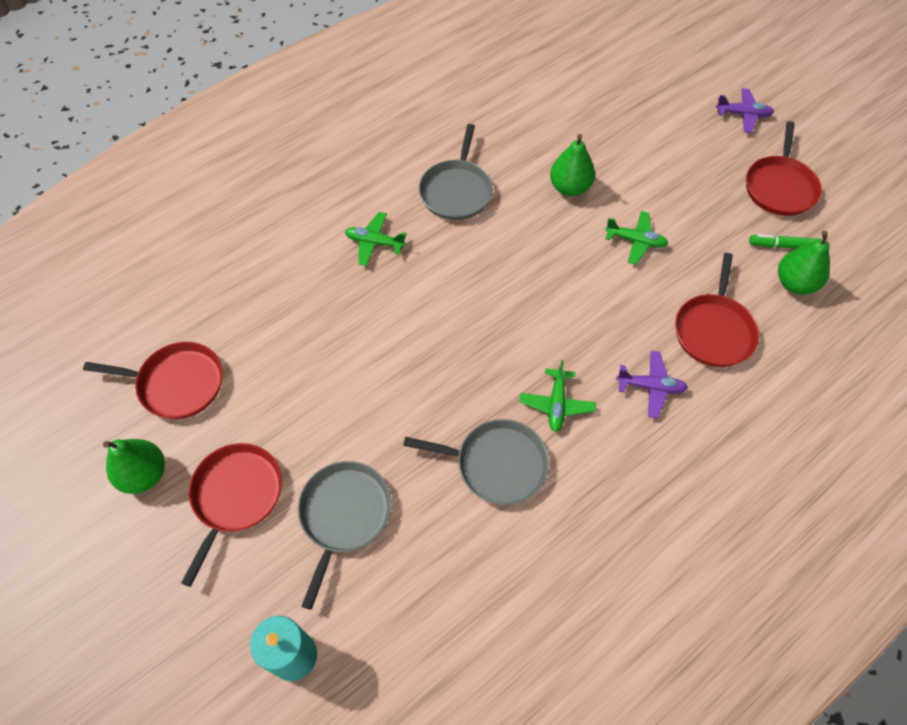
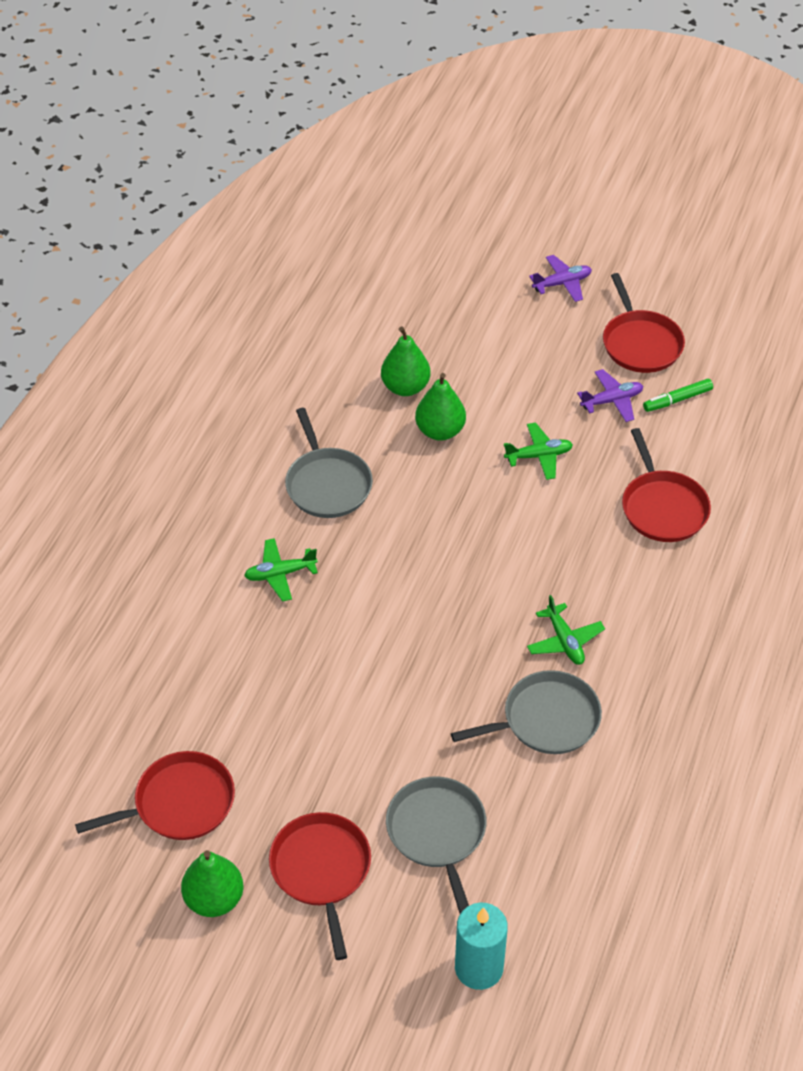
camera: 30 degrees left, 10 degrees down
(651, 387) = (639, 585): purple plane -> purple plane (612, 401)
(795, 283) = (708, 431): green pear -> green pear (405, 387)

